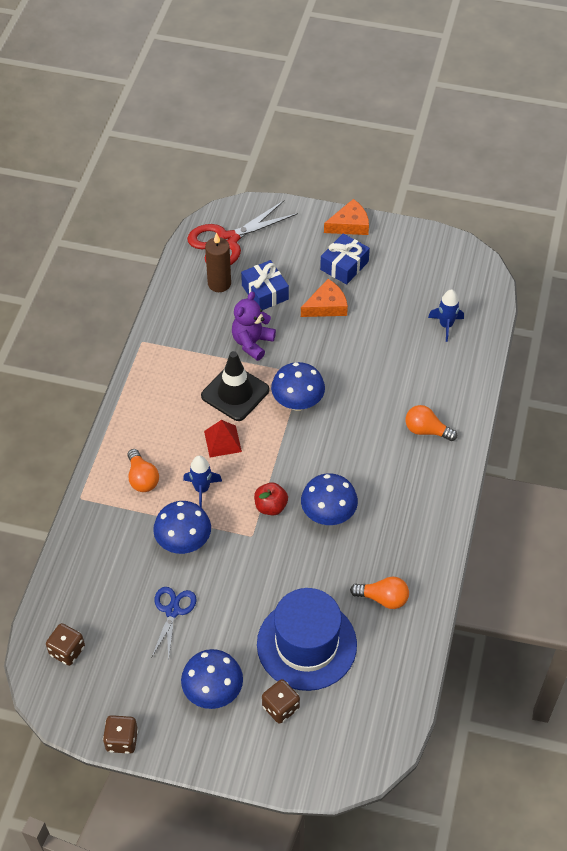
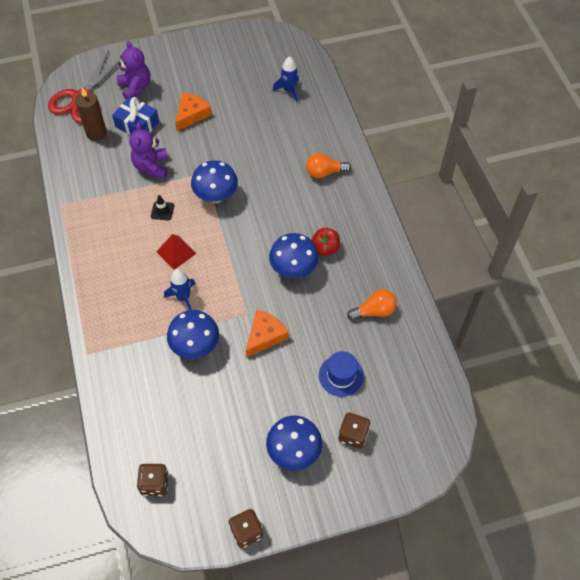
camera: 30 degrees left, 5 degrees up
(142, 478) = (129, 312): orange light bulb -> none
(172, 611) = (221, 405): blue scissors -> none
(235, 393) = (162, 211): black traffic cone -> black traffic cone, size x0.45
(270, 506) = (246, 284): red apple -> red apple (325, 248)
(287, 252) = (135, 87): none -> purple teddy bear
(306, 644) = (341, 375): blue hat -> blue hat, size x0.52
(344, 265) = (186, 79): blue gift -> none
(350, 225) = (171, 48): orange cheese -> orange cheese (265, 336)

